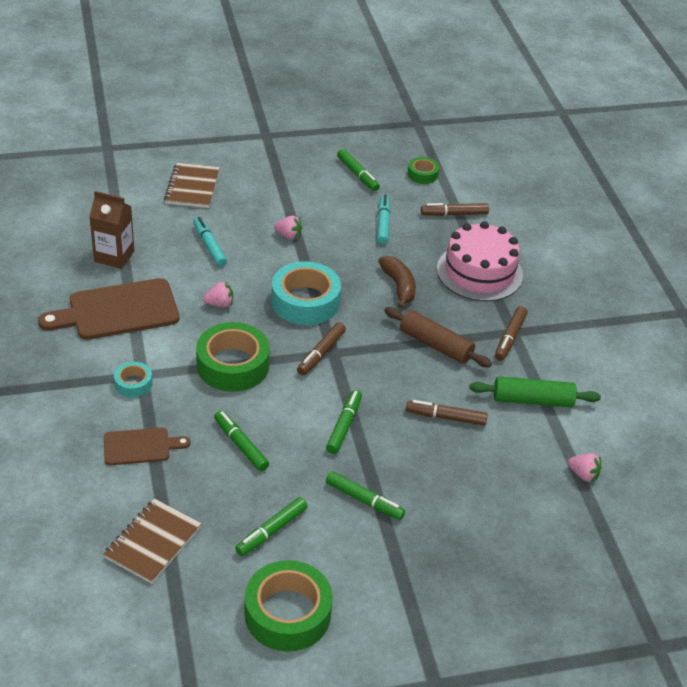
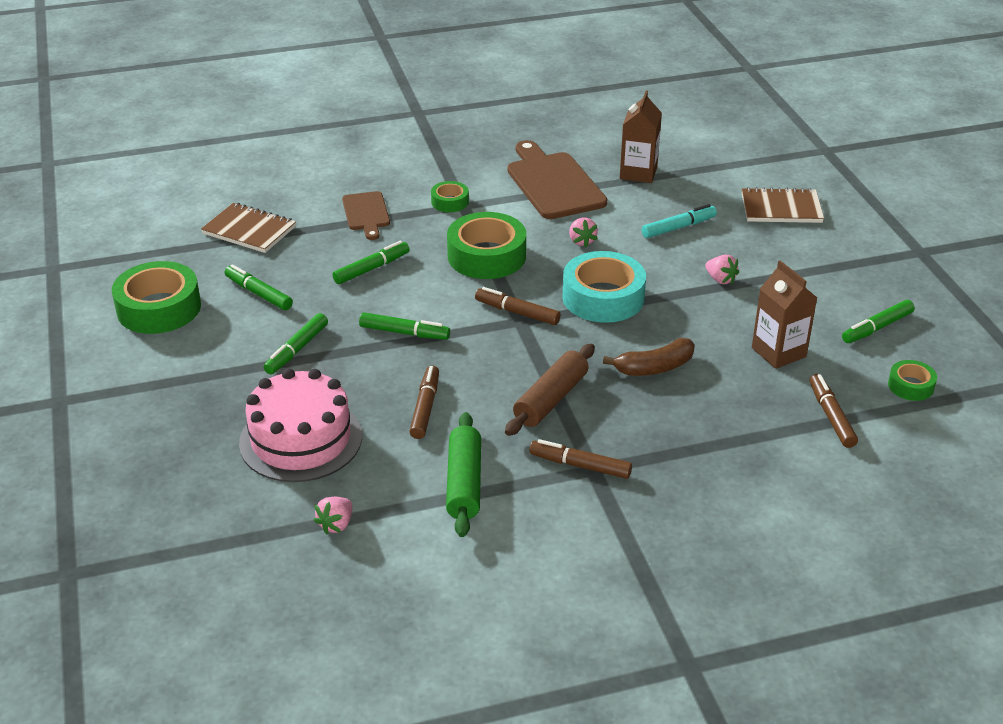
camera: 90 degrees right, 5 degrees down
(133, 384) = (450, 202): turquoise tape -> green tape
(288, 236) = (720, 279): pink strawberry -> pink strawberry turned 60 degrees counterclockwise
(383, 224) = (778, 352): turquoise marker -> brown carton
(479, 272) = (709, 439): pink cake -> pink cake (301, 439)

